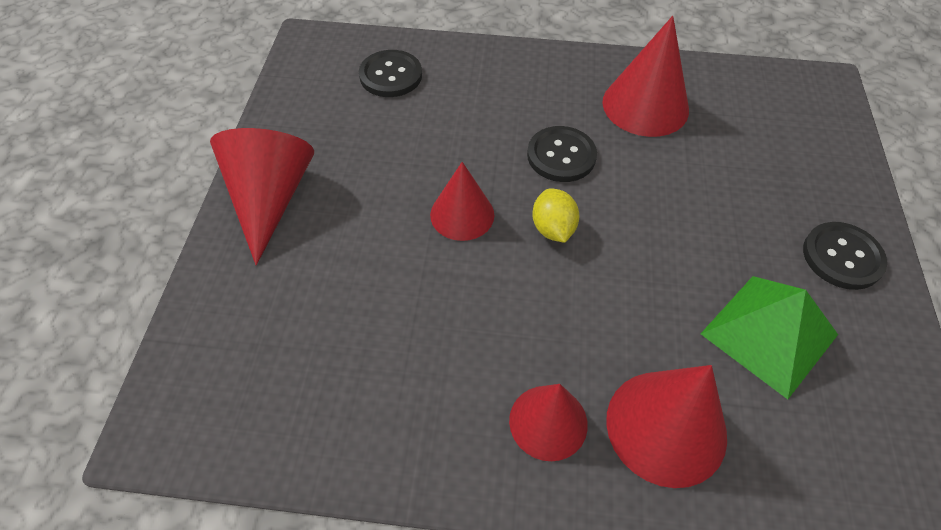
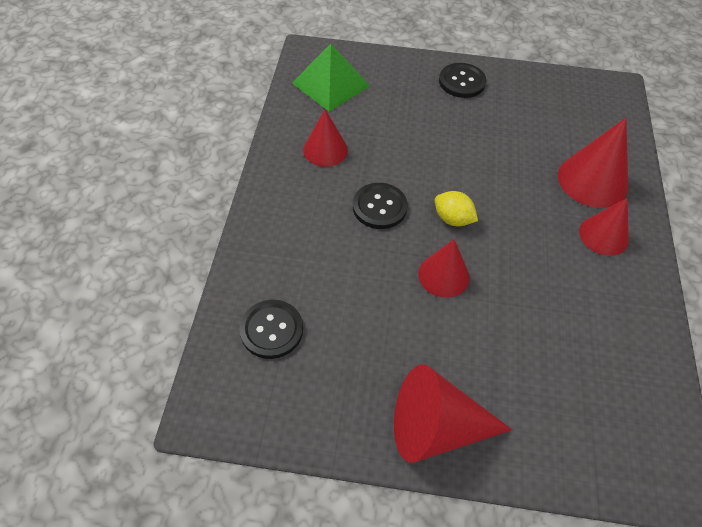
camera: 90 degrees left, 0 degrees up
(553, 229) = (453, 219): yellow lemon -> yellow lemon turned 45 degrees clockwise
(645, 105) = (325, 150): red cone -> red cone, size x0.66
(769, 334) = (522, 125): green pyramid -> green pyramid (331, 84)

